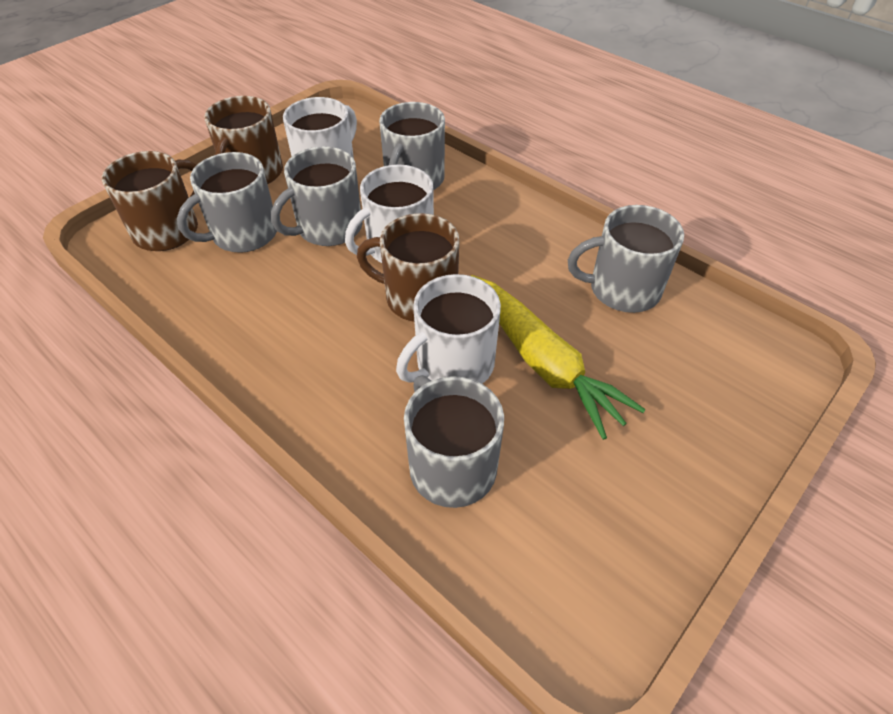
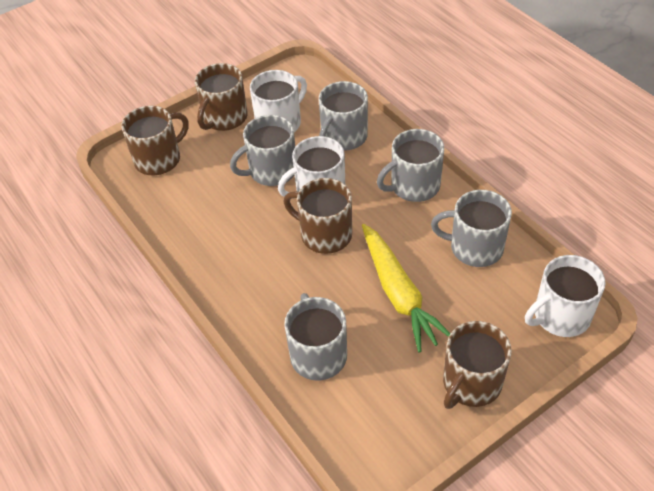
camera: 15 degrees right, 0 degrees up
(243, 234) = (210, 168): grey mug -> grey mug (414, 186)
(453, 364) = (336, 287): white mug -> white mug (560, 316)
(685, 473) = (471, 383): none -> brown mug

